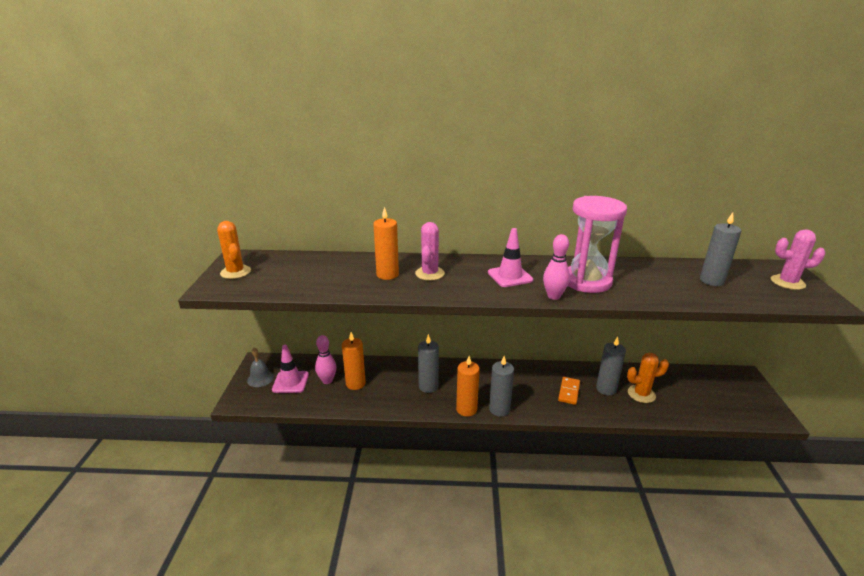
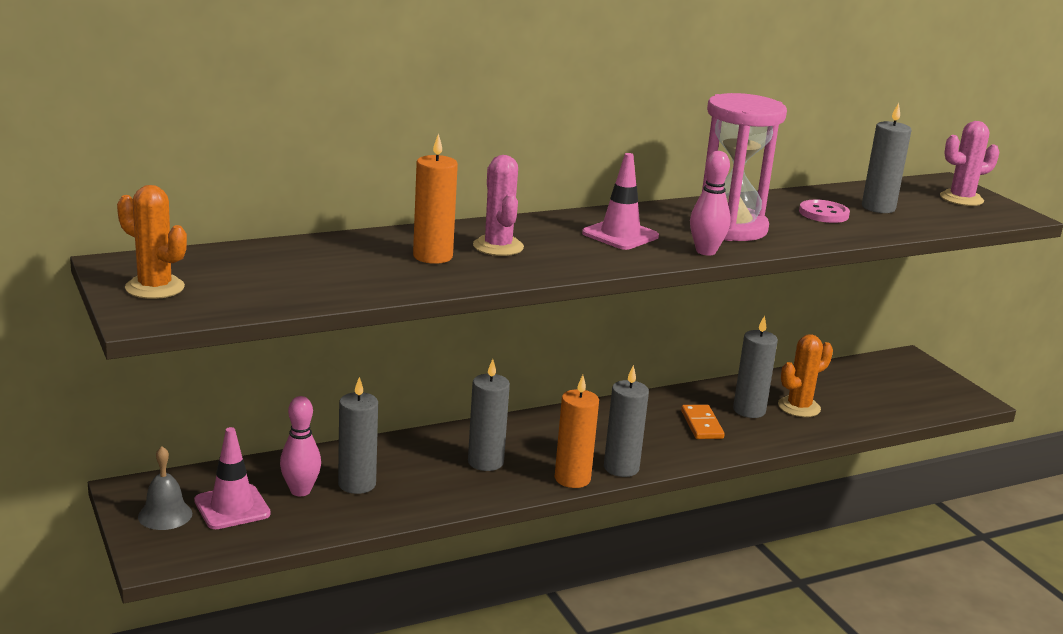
camera: 30 degrees left, 5 degrees down
(355, 383) = (357, 484): orange candle -> grey candle
(665, 280) = (823, 214): none -> pink button

